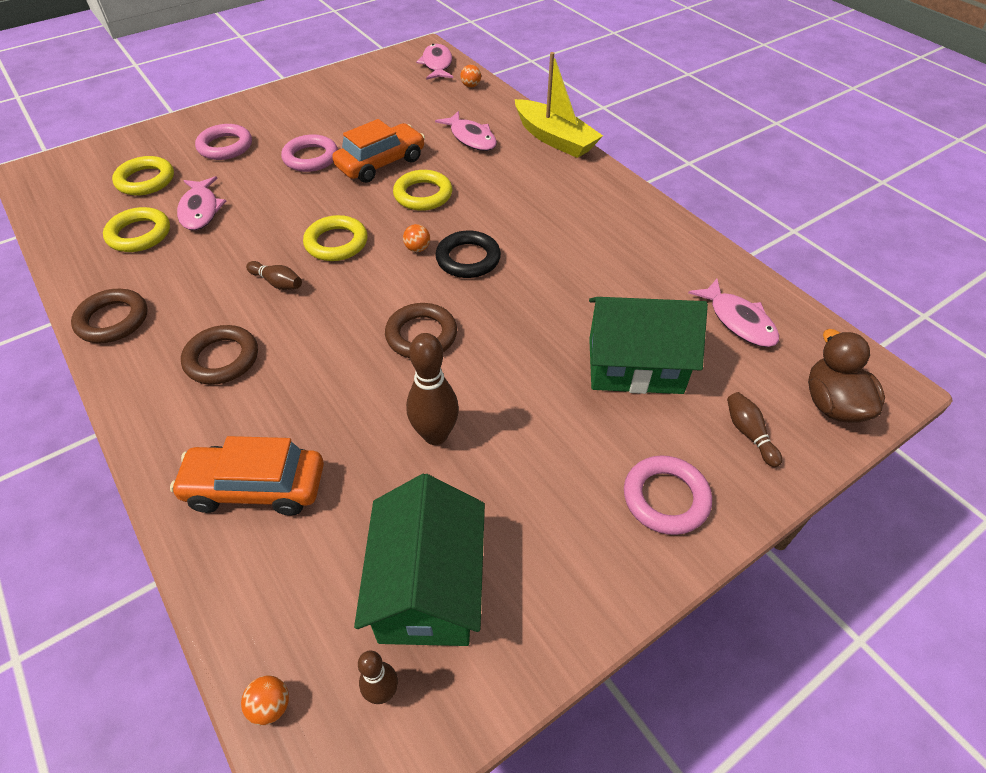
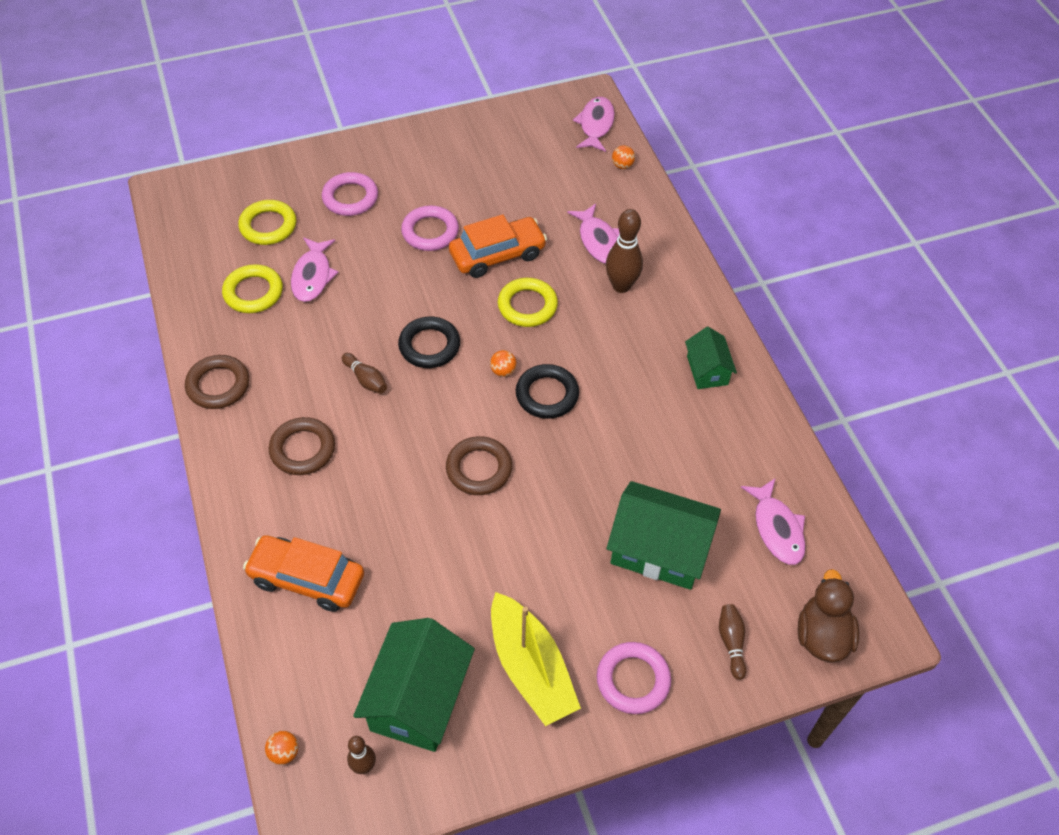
camera: 15 degrees right, 5 degrees up
(336, 243) = (429, 346): yellow ring -> black ring
(435, 435) = (462, 571): brown bowling pin -> brown bowling pin (621, 286)
(555, 139) = (686, 262): yellow boat -> yellow boat (531, 668)
(611, 211) = (707, 370): none -> green house

